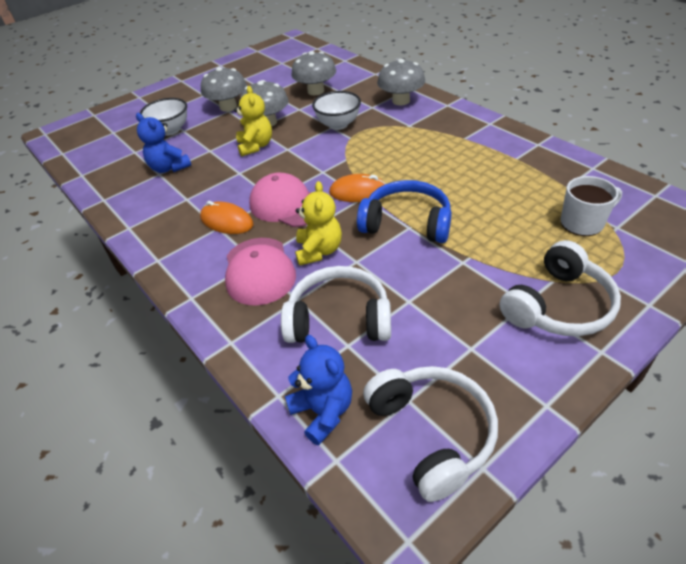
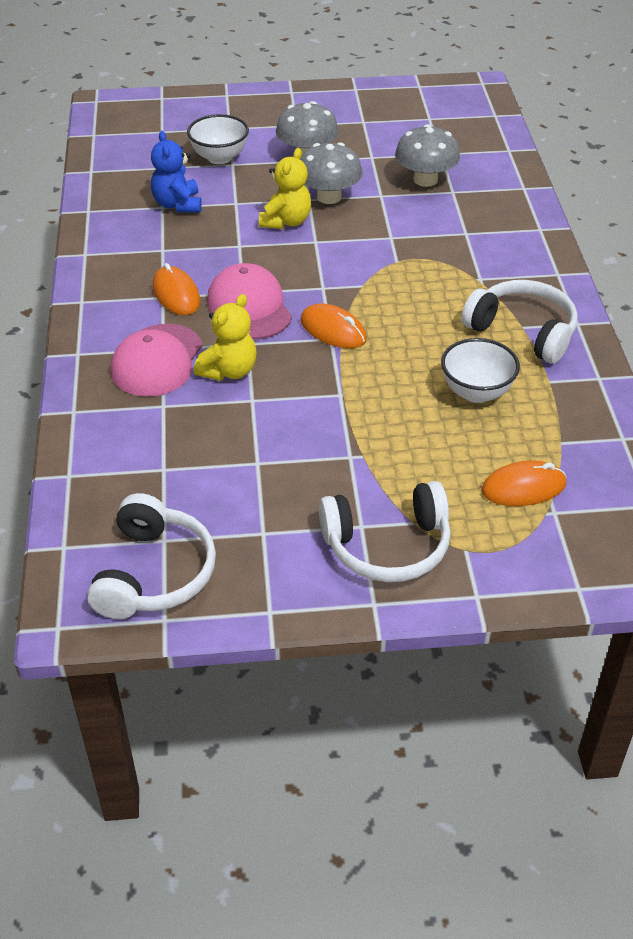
camera: 30 degrees right, 0 degrees up
(323, 411) = (89, 508): blue teddy bear -> none
(338, 125) = (401, 238): white bowl -> white bowl (476, 392)
(339, 318) = (180, 443): white headphones -> white headphones (523, 331)
(401, 101) = (509, 241): grey mushroom -> none
(407, 223) = (343, 389): blue headphones -> none
(583, 223) = (523, 488): white mug -> orange mouse

